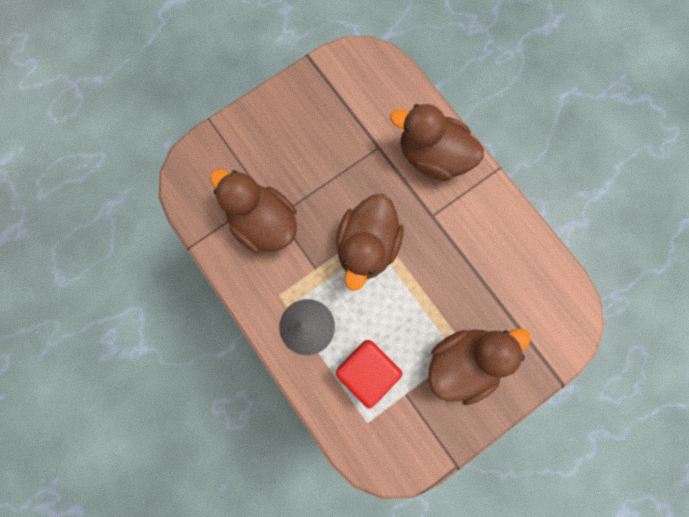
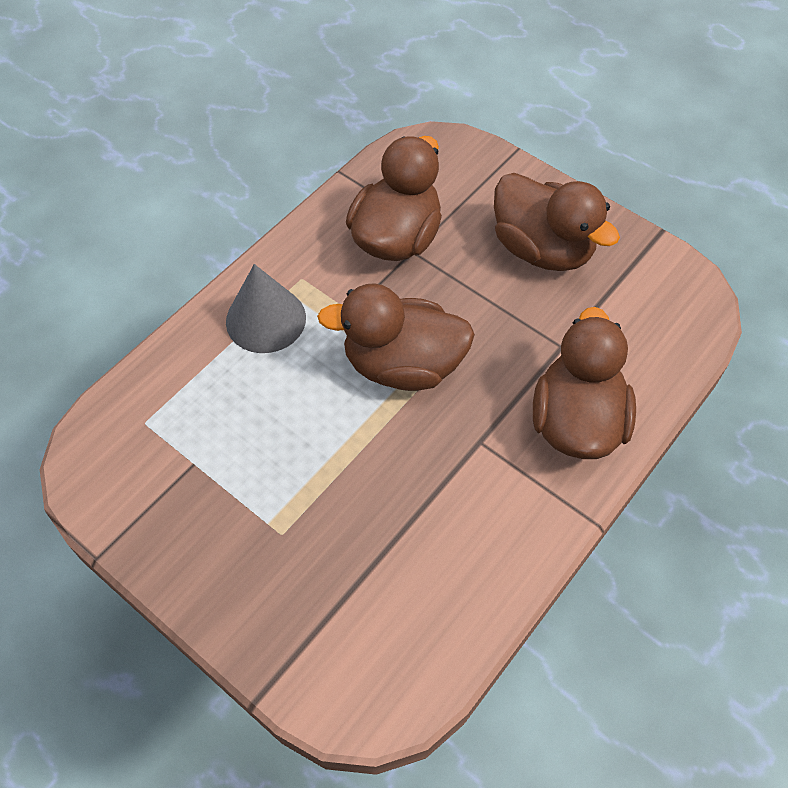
camera: 75 degrees right, 20 degrees down
(366, 370) = (219, 405): red cube -> none
(462, 362) = (258, 533): brown duck -> brown duck (542, 249)

